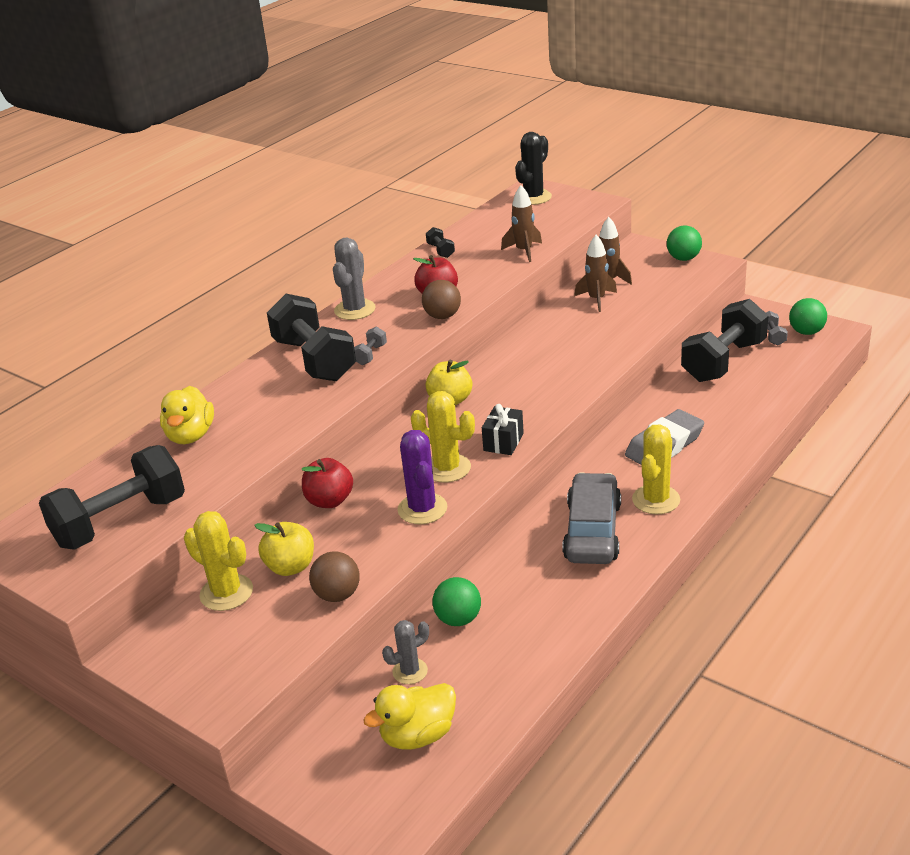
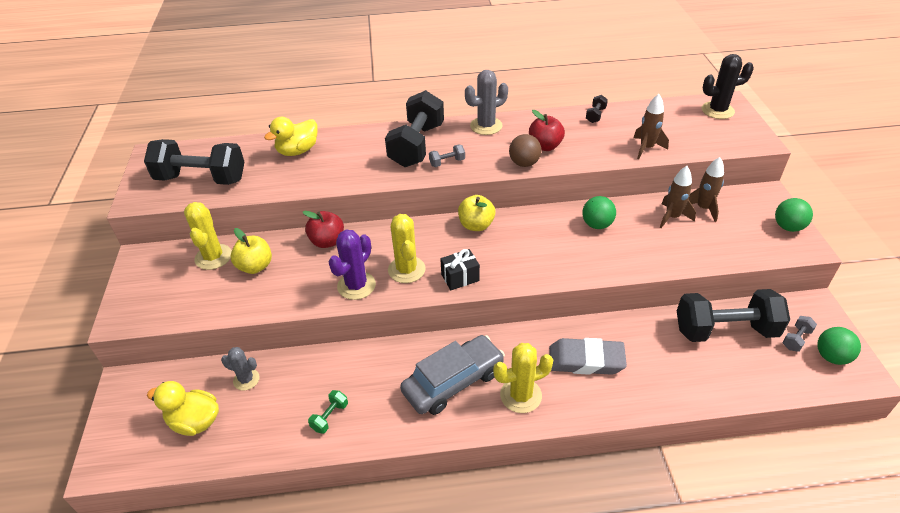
camera: 45 degrees right, 10 degrees up
(337, 595) = (246, 303): brown ball -> none
(458, 619) = (309, 371): green ball -> green ball (597, 225)
(535, 630) = (330, 417): none -> green dumbbell

